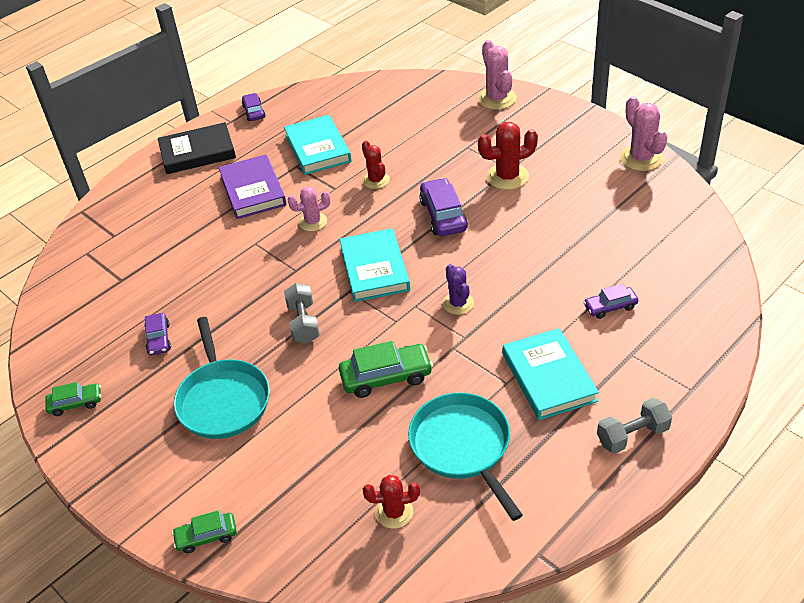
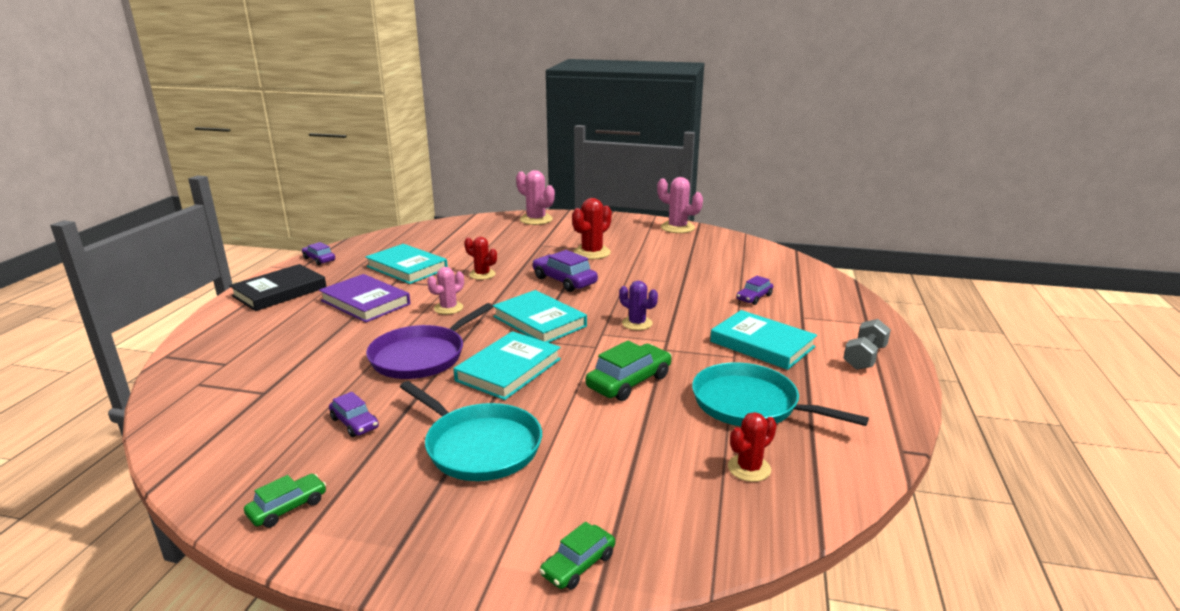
camera: 35 degrees left, 20 degrees down
(250, 280) = (422, 356): none -> purple pan
(303, 323) = (508, 370): grey dumbbell -> turquoise book

